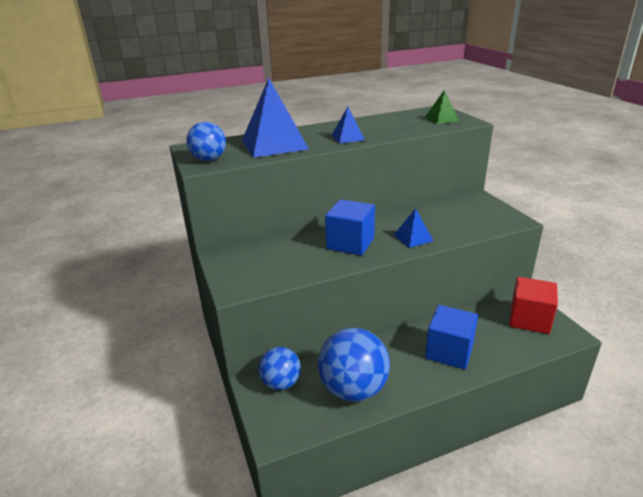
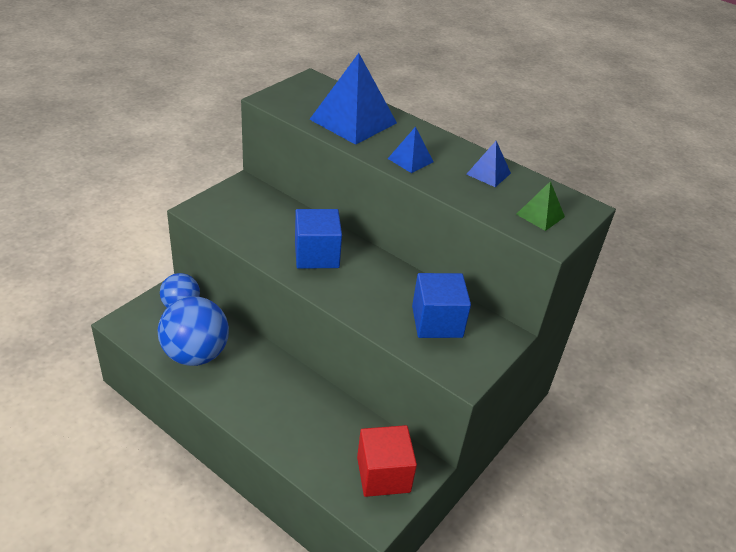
camera: 55 degrees right, 10 degrees up
(209, 159) = (287, 98): blue ball -> none
(413, 238) = (358, 296): blue pyramid -> blue pyramid (488, 173)
(449, 351) = (284, 411): blue cube -> blue cube (437, 322)

